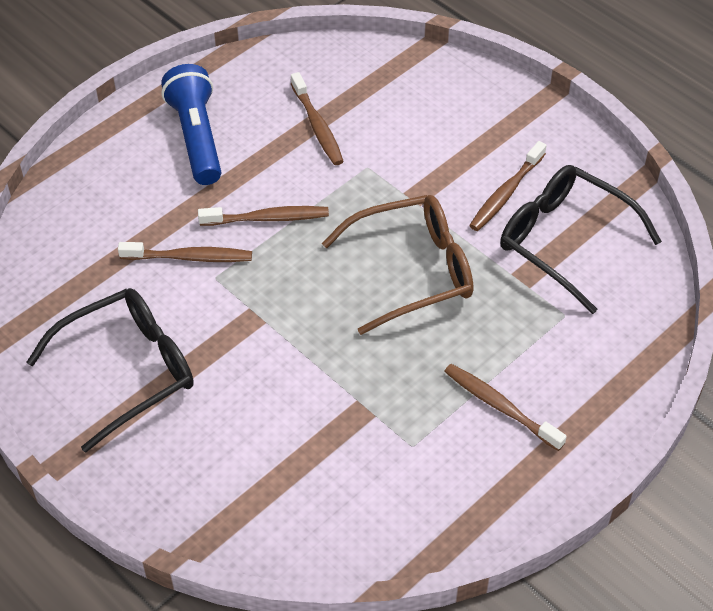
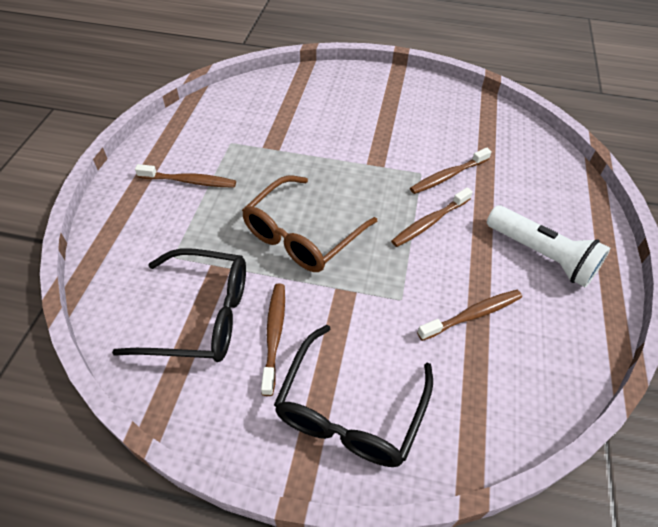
camera: 145 degrees right, 0 degrees up
(127, 371) = (412, 111): black glasses -> black glasses (350, 409)
(196, 137) = (541, 255): blue flashlight -> white flashlight
(317, 126) = (472, 315): brown toothbrush -> brown toothbrush turned 120 degrees clockwise

